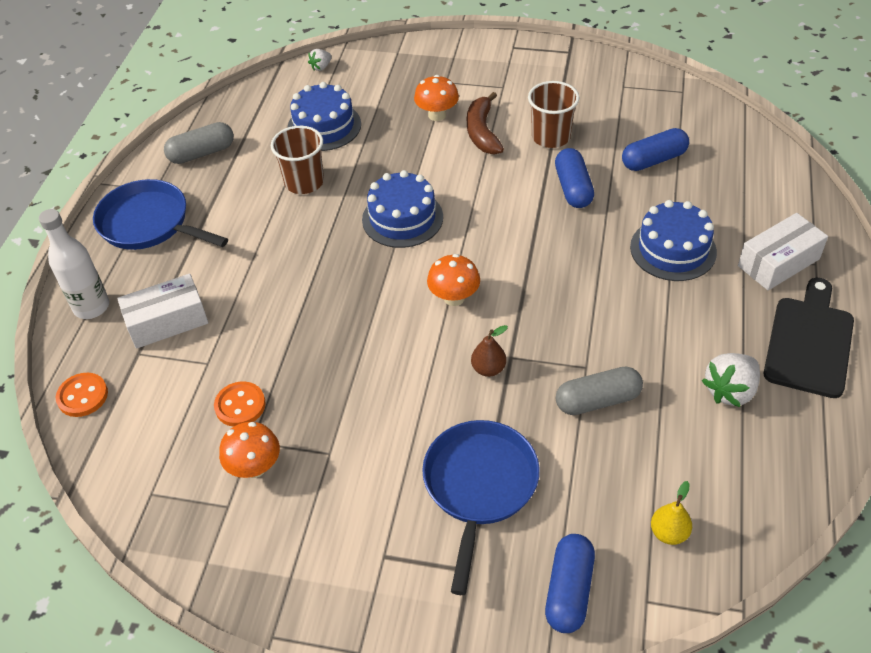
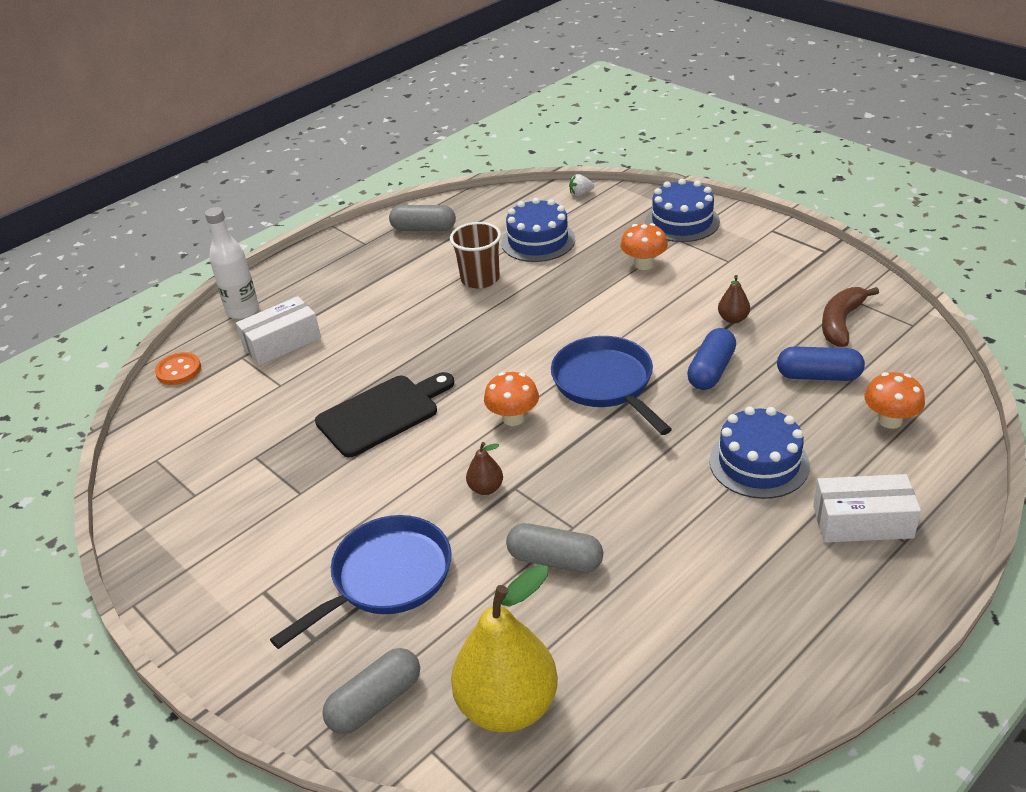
camera: 35 degrees right, 10 degrees down
(149, 224) = (337, 267): blue pan -> blue pan (606, 384)
(167, 321) = (282, 342): white box -> white box turned 45 degrees counterclockwise
(240, 405) = (272, 426): orange button -> none
(255, 467) = (239, 476): orange mushroom -> orange mushroom (890, 420)
(402, 218) = (532, 337): blue cake -> blue cake (682, 222)
(482, 132) = (671, 292): brown banana -> brown banana (841, 322)
(551, 137) = (733, 319): brown cup -> brown pear
(569, 590) = (375, 702): blue capsule -> grey capsule
(669, 533) = (508, 705): yellow pear -> yellow pear, size x2.31
(730, 391) = (691, 614): white strawberry -> none
(809, 342) = (822, 610): black cutting board -> black cutting board (382, 413)

